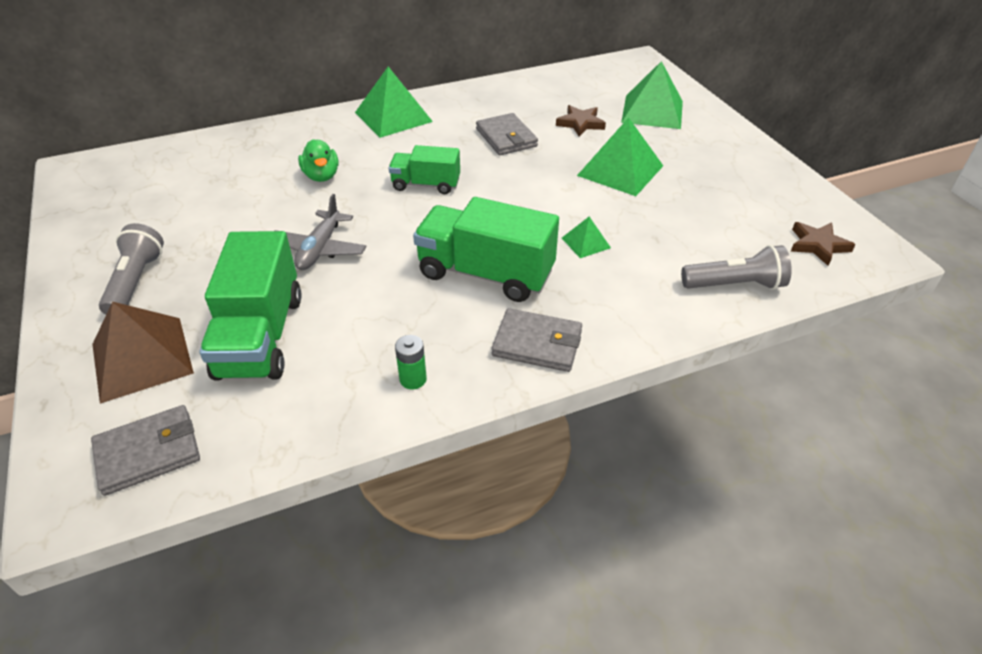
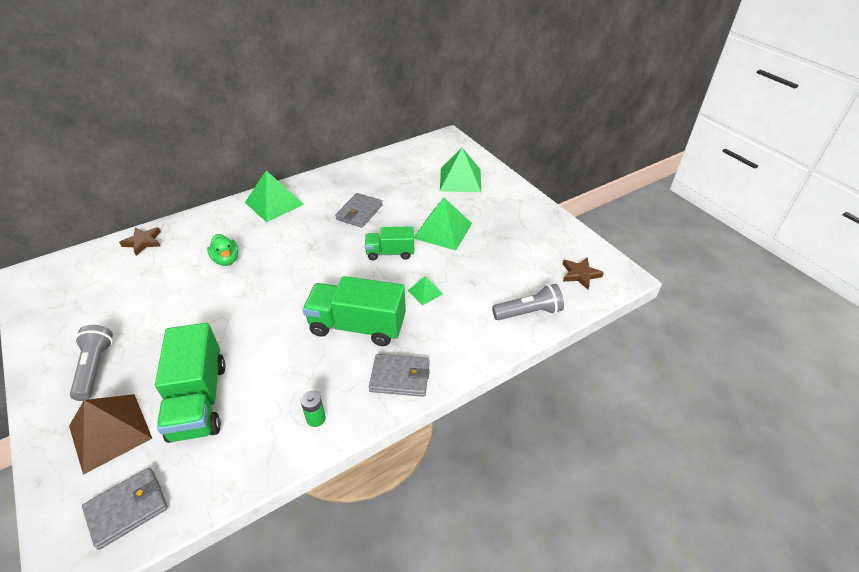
camera: 10 degrees left, 0 degrees up
(320, 249) = (233, 322): grey plane -> none
(426, 184) = (305, 258): green truck -> green truck (390, 253)
(506, 138) = (359, 212): grey wallet -> grey wallet turned 60 degrees clockwise
(580, 123) = (411, 195): brown star -> brown star (143, 242)

